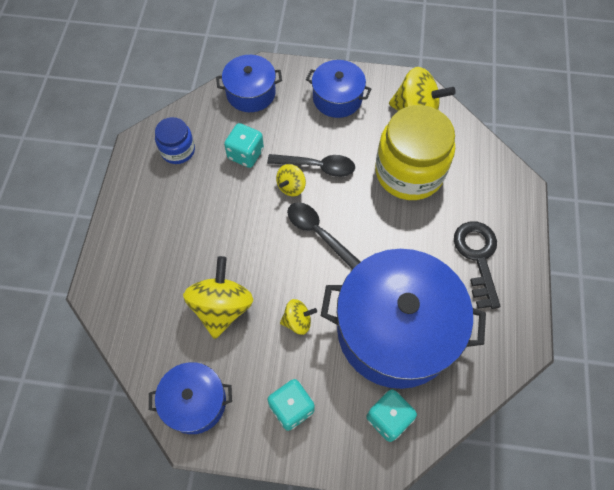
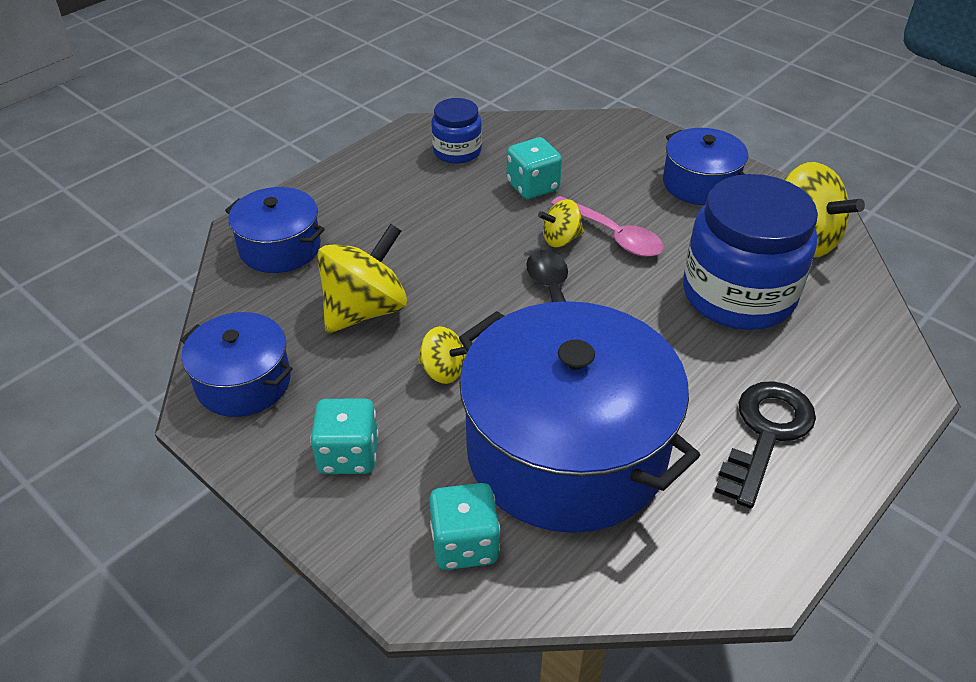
camera: 35 degrees right, 20 degrees down
(251, 93) = (591, 137): blue pot -> blue pot (280, 247)
(317, 166) = (613, 235): black spoon -> pink spoon
(409, 172) = (738, 295): yellow jar -> blue jar

